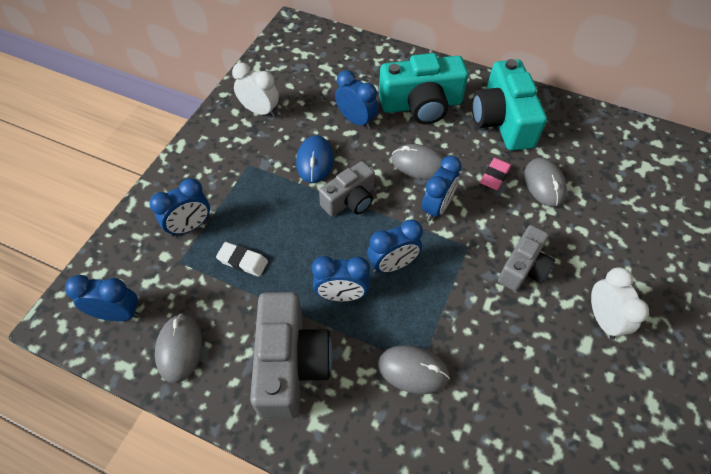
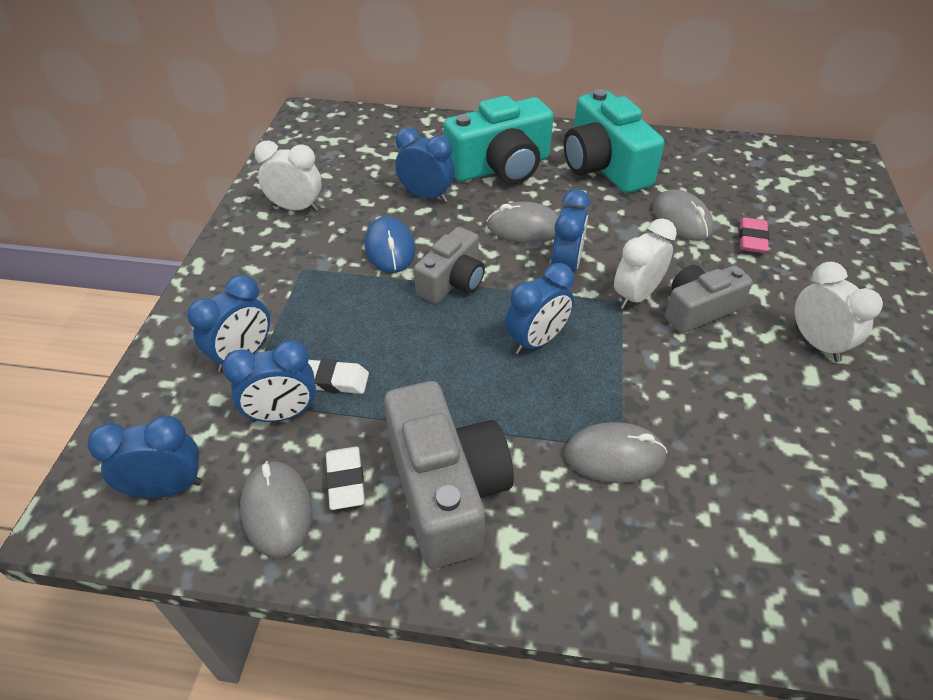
camera: 15 degrees left, 10 degrees down
(228, 339) = (346, 481): none -> white eraser
(341, 295) = (484, 390): blue clock -> blue clock (283, 414)
(480, 244) = (636, 296): none -> white clock
(494, 176) = (620, 222): pink eraser -> pink eraser (752, 239)
(523, 268) = (698, 310): grey camera -> grey camera turned 135 degrees counterclockwise

